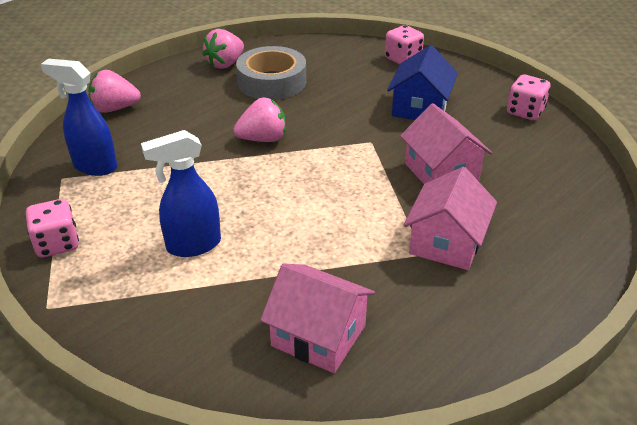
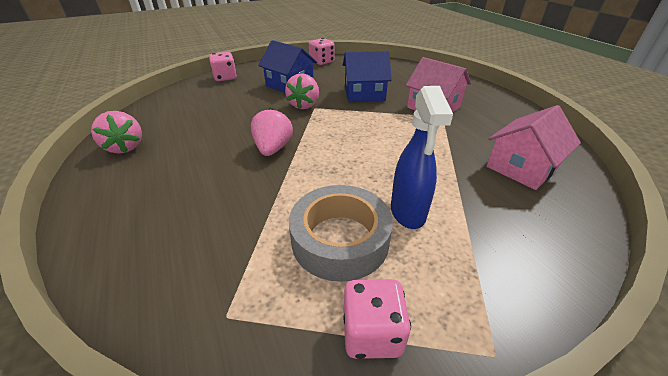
camera: 70 degrees left, 0 degrees up
(94, 166) = (226, 275): blue spray bottle -> none
(115, 108) = (112, 240): pink strawberry -> pink strawberry (304, 105)
(272, 82) = (189, 129): grey tape -> grey tape (340, 239)
(441, 172) = (364, 94): pink house -> blue house

